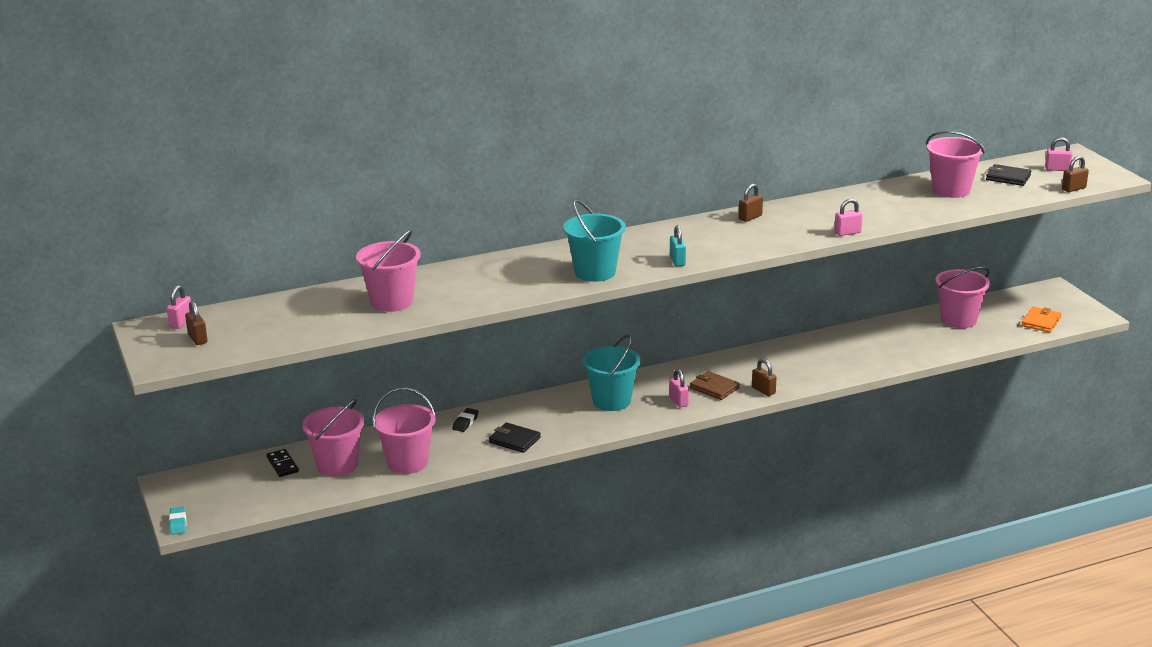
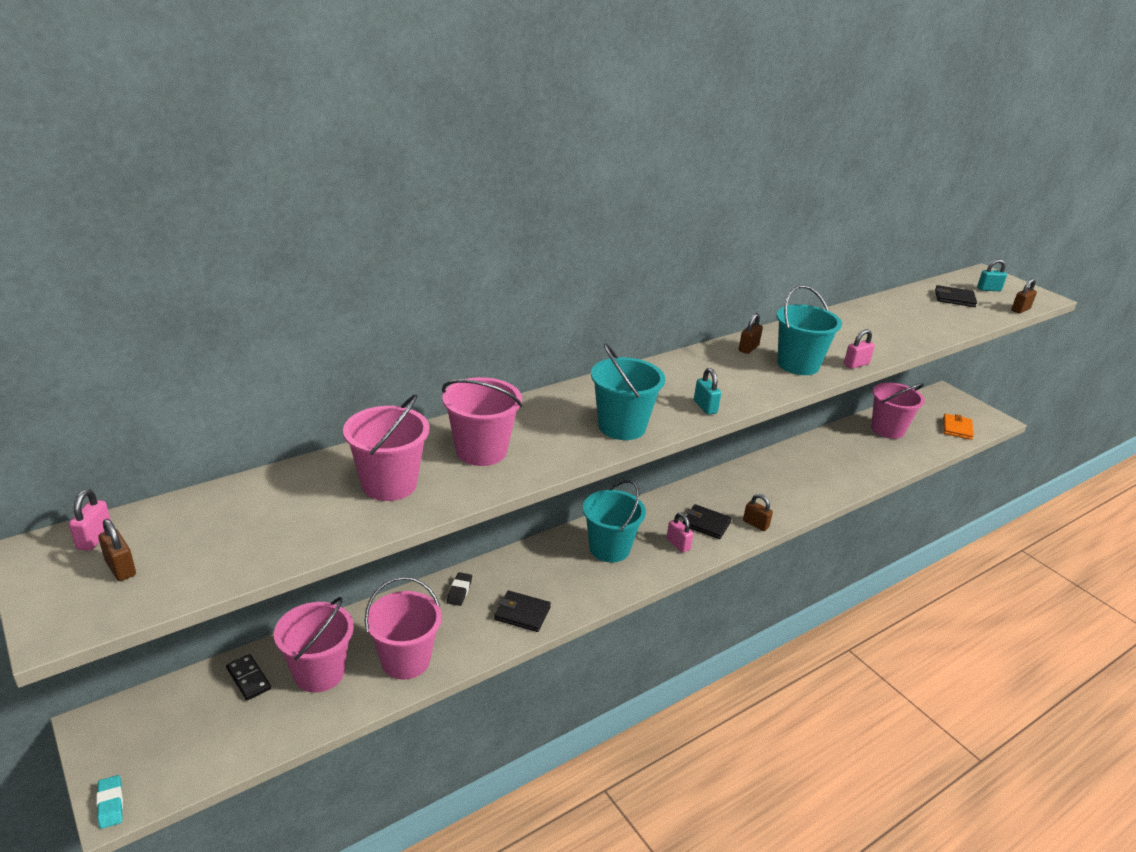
camera: 15 degrees left, 5 degrees up
(714, 388) = (706, 524): brown wallet -> black wallet
(789, 231) = (798, 365): none -> turquoise bucket
(951, 190) = (915, 313): pink bucket -> pink bucket (481, 451)
(1057, 169) = (988, 289): pink padlock -> turquoise padlock

